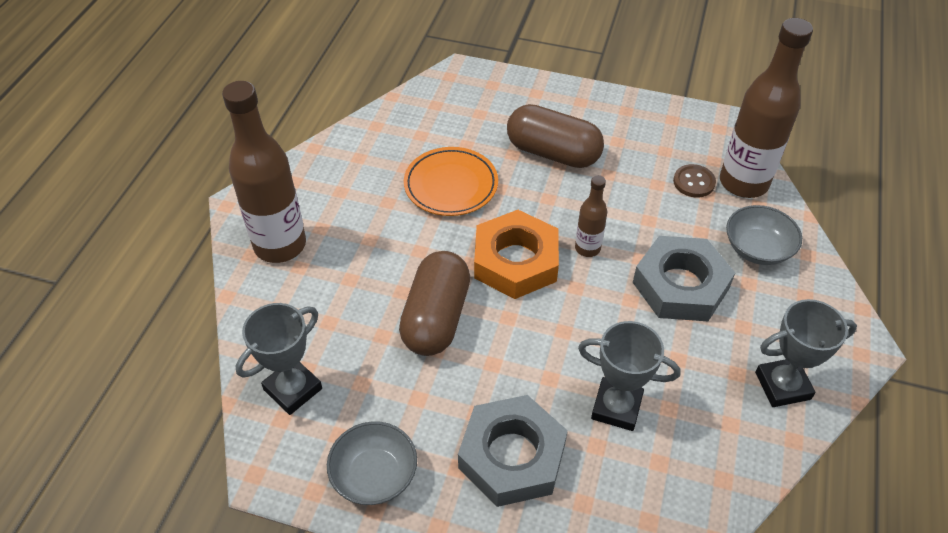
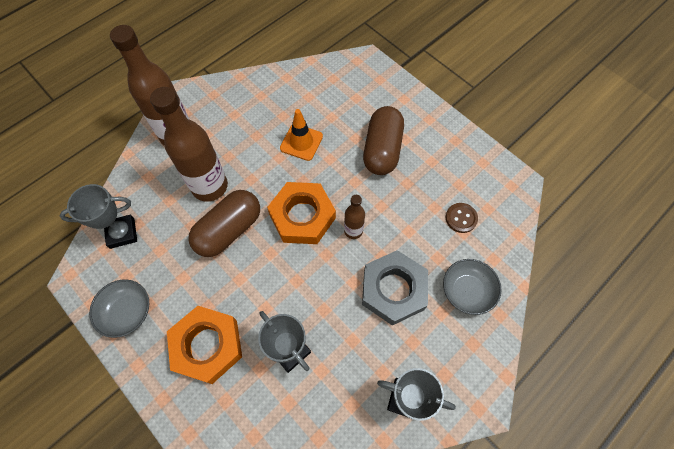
camera: 30 degrees right, 15 degrees up
(451, 185) = (301, 142): orange plate -> orange traffic cone
(512, 456) = (207, 346): grey nut -> orange nut
(553, 153) = (382, 149): brown capsule -> brown capsule turned 45 degrees clockwise
(743, 183) = (496, 236): brown bottle -> brown bottle (210, 186)

